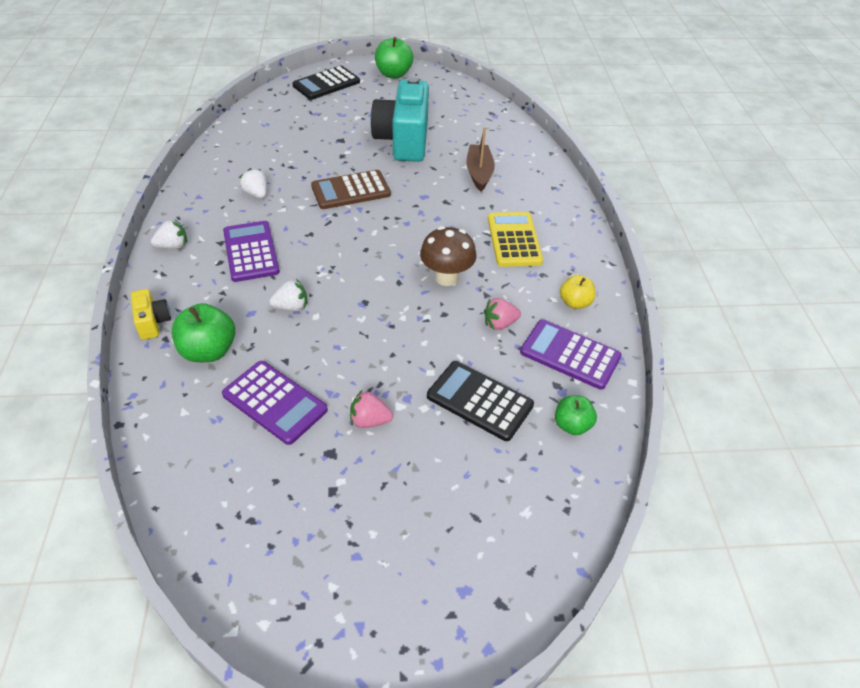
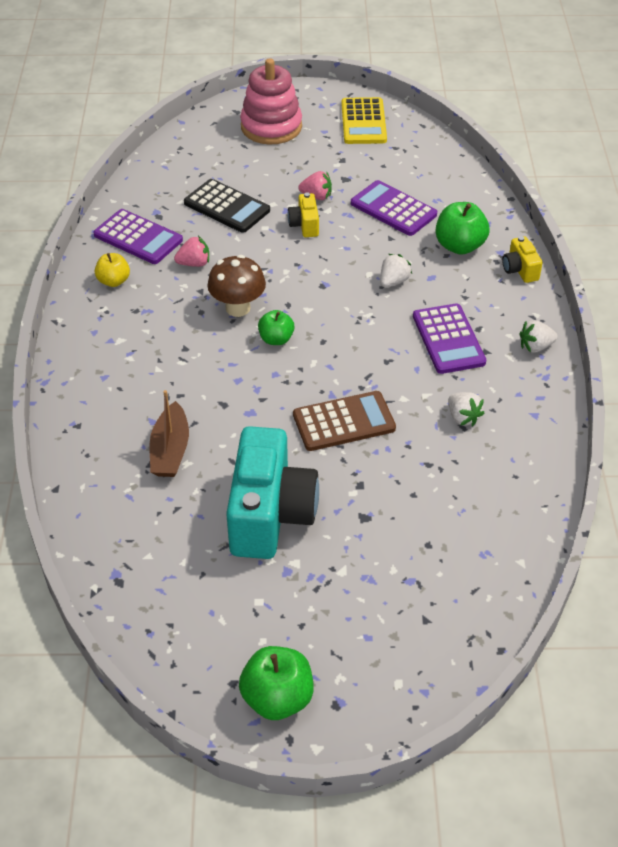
camera: 175 degrees left, 0 degrees up
(291, 307) = (393, 281): white strawberry -> white strawberry turned 135 degrees clockwise
(326, 84) = (402, 665): black calculator -> none
(384, 376) = (304, 225): none -> yellow camera
(439, 563) = (271, 127): none -> pink stacking toy
(514, 240) = (153, 350): yellow calculator -> yellow calculator (363, 122)
(572, 425) = (157, 190): green apple -> green apple (276, 339)

